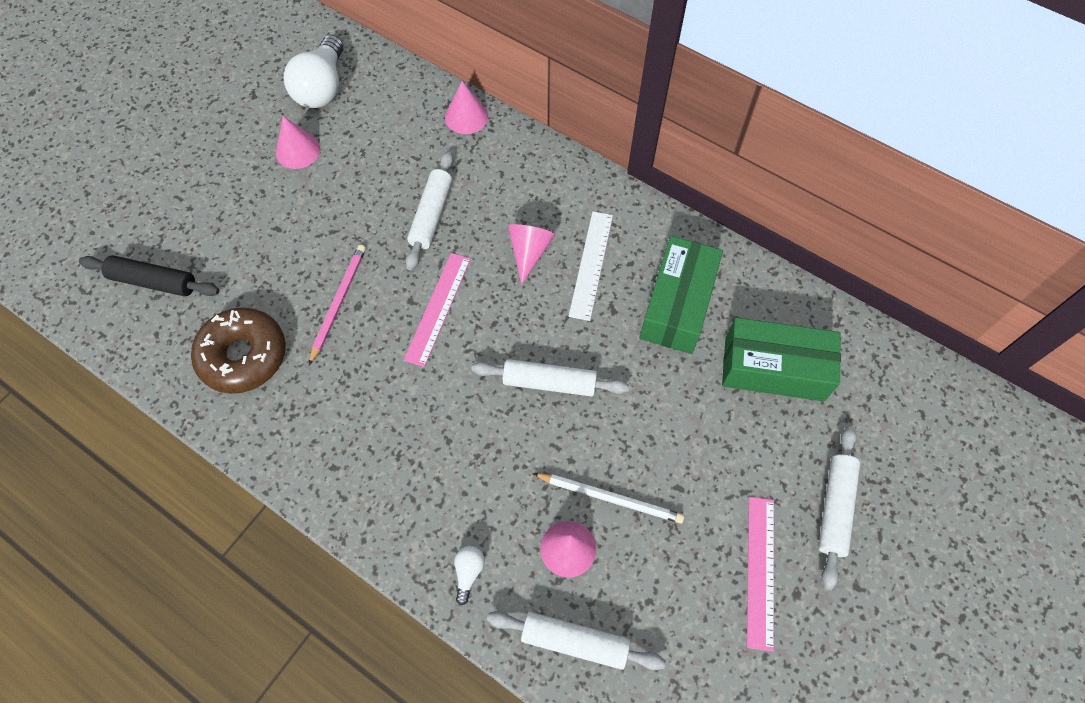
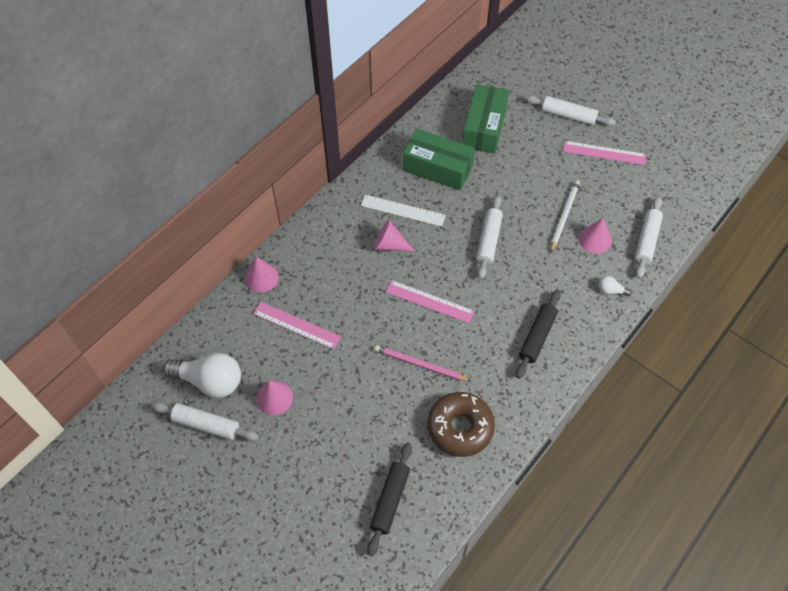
camera: 85 degrees left, 5 degrees down
(382, 455) = (537, 337): none -> black rolling pin
(398, 161) = (296, 325): none -> pink ruler
(431, 215) = (351, 303): white rolling pin -> white rolling pin (206, 424)

